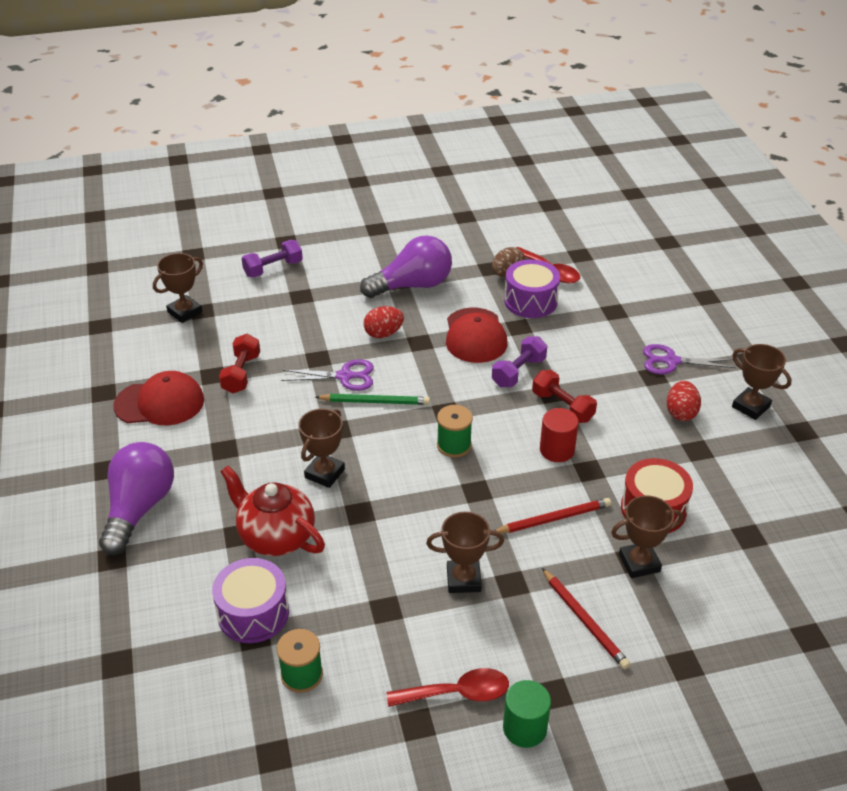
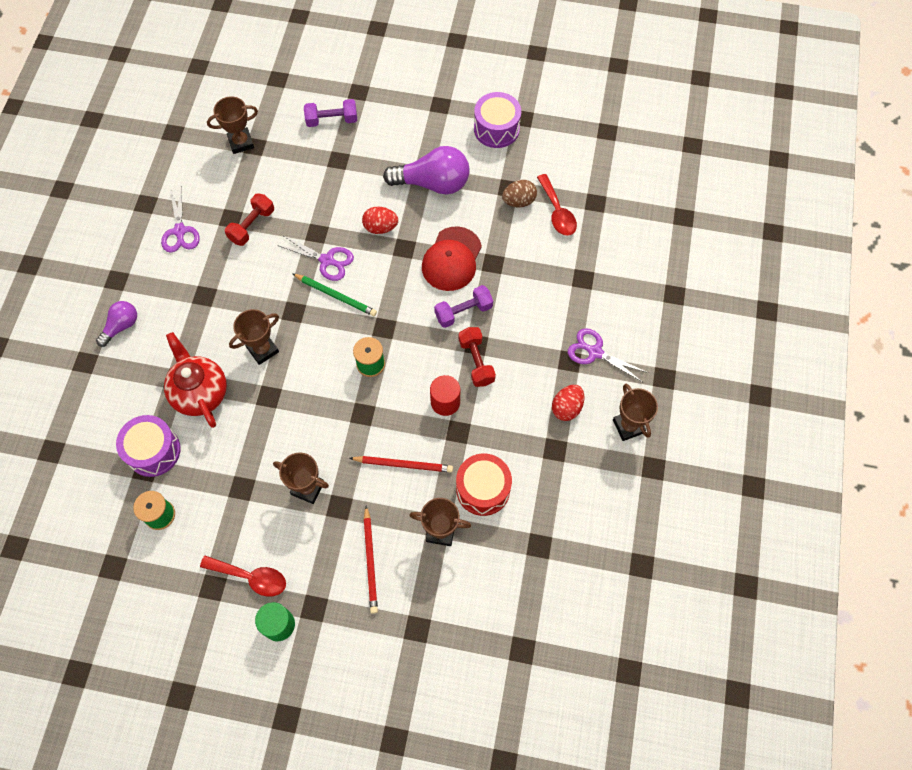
camera: 25 degrees right, 25 degrees up
(139, 508) = (121, 326): purple light bulb -> purple light bulb, size x0.56
(159, 403) = (180, 231): red cap -> purple scissors
(530, 301) = (519, 239): purple drum -> purple drum (496, 129)

